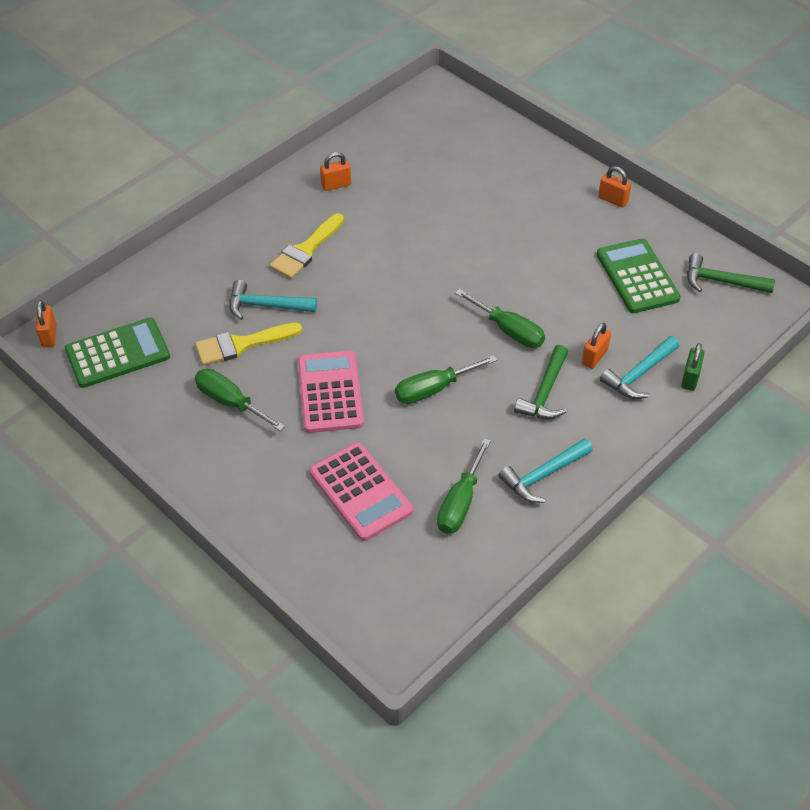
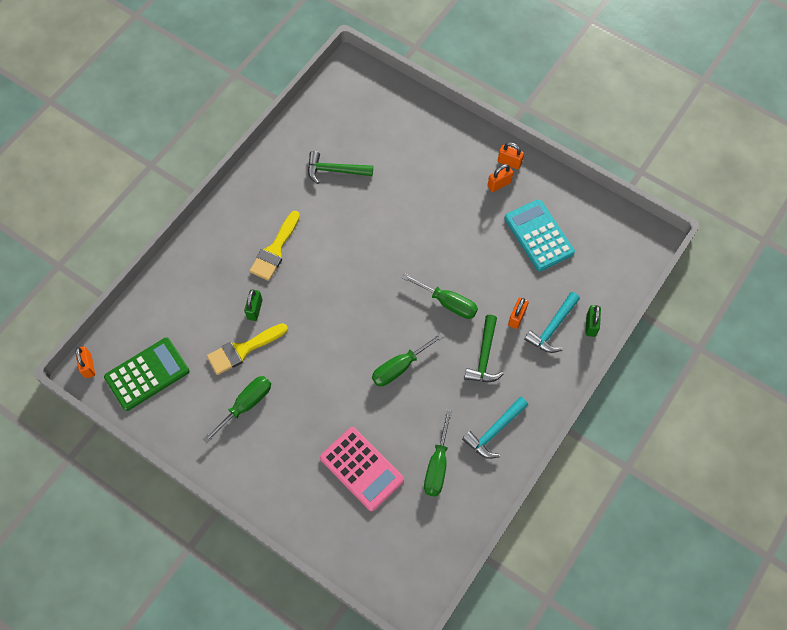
camera: 10 degrees left, 15 degrees up
(230, 402) = (246, 405): green screwdriver -> green screwdriver turned 105 degrees clockwise
(266, 306) = (255, 309): turquoise hammer -> green padlock
(330, 392) = (321, 383): pink calculator -> none
(336, 185) = (286, 181): orange padlock -> orange padlock (499, 184)
(637, 276) = (538, 235): green calculator -> turquoise calculator
(721, 281) = (603, 230): green hammer -> green hammer (335, 170)

